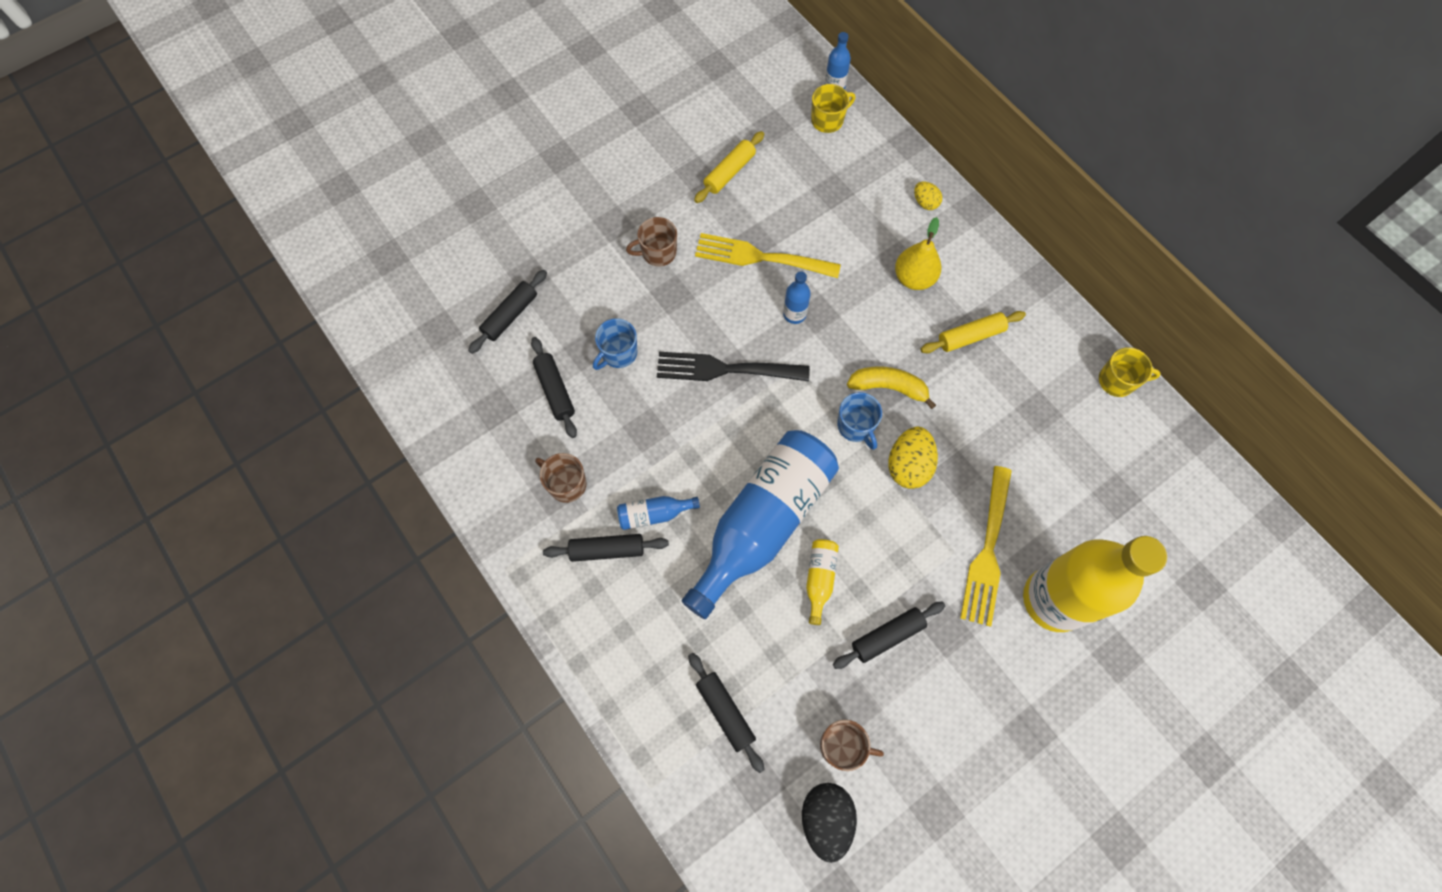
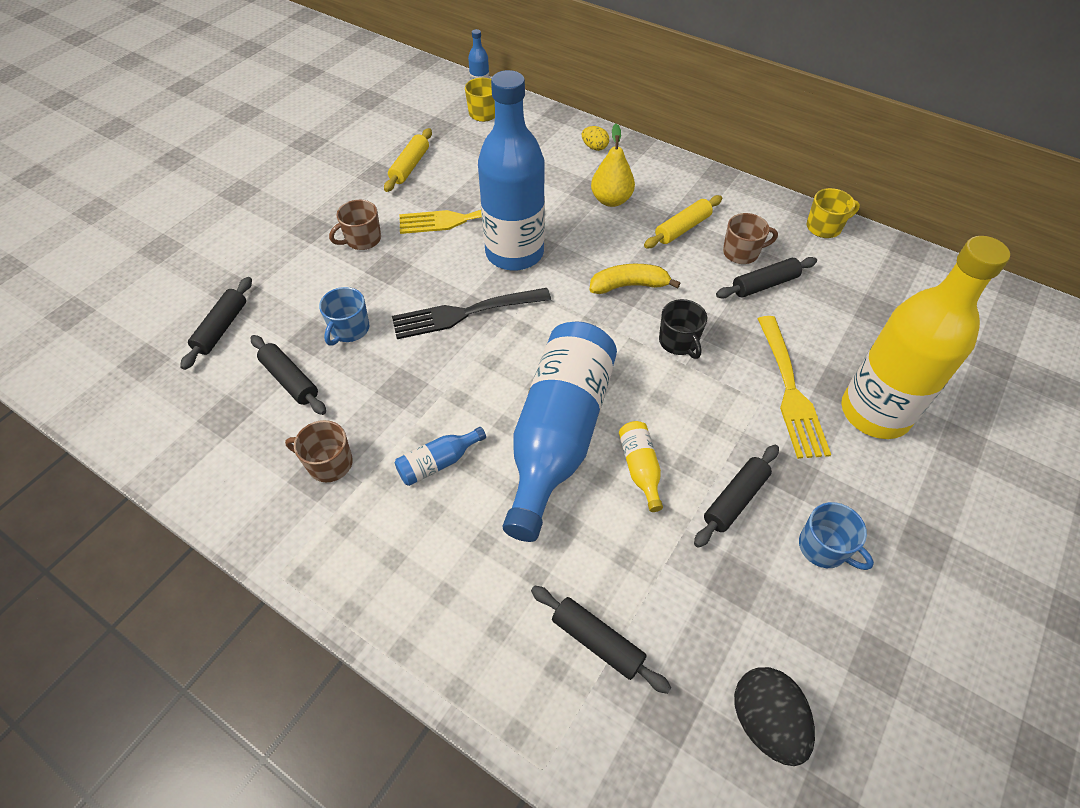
camera: 20 degrees left, 15 degrees down
(607, 550) = (397, 514): black rolling pin -> black rolling pin (764, 284)
(794, 314) = (514, 253): blue bottle -> blue bottle, size x2.49
(842, 746) = (743, 630): brown mug -> brown mug (741, 253)
(856, 426) = (613, 324): blue mug -> blue mug (823, 548)
(908, 465) = (678, 342): yellow egg -> black mug

